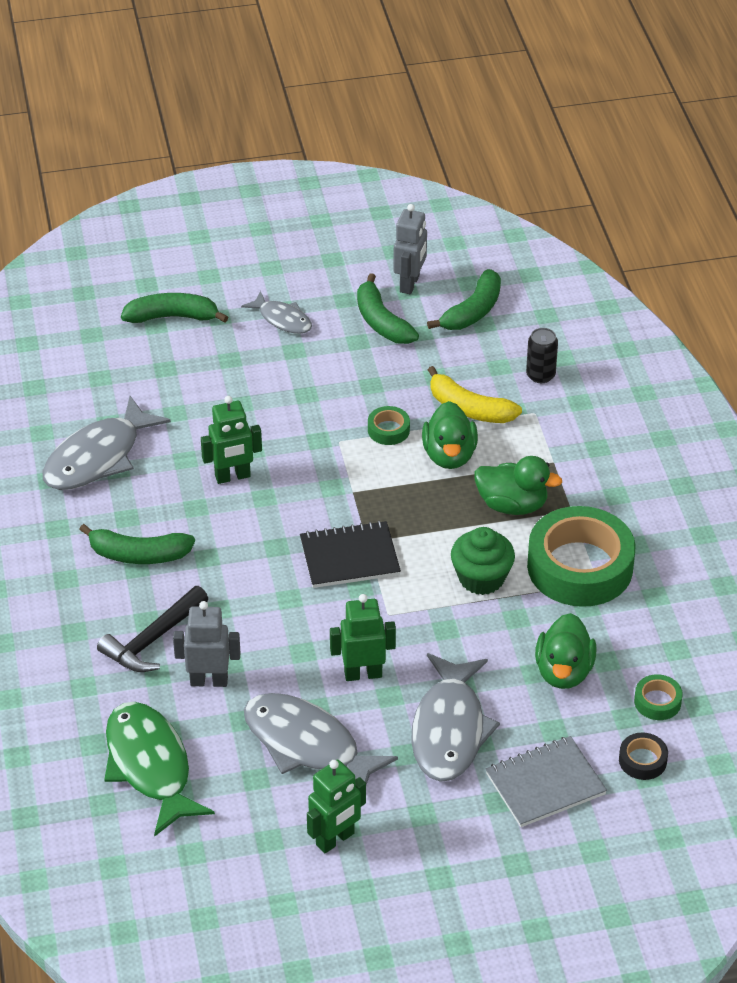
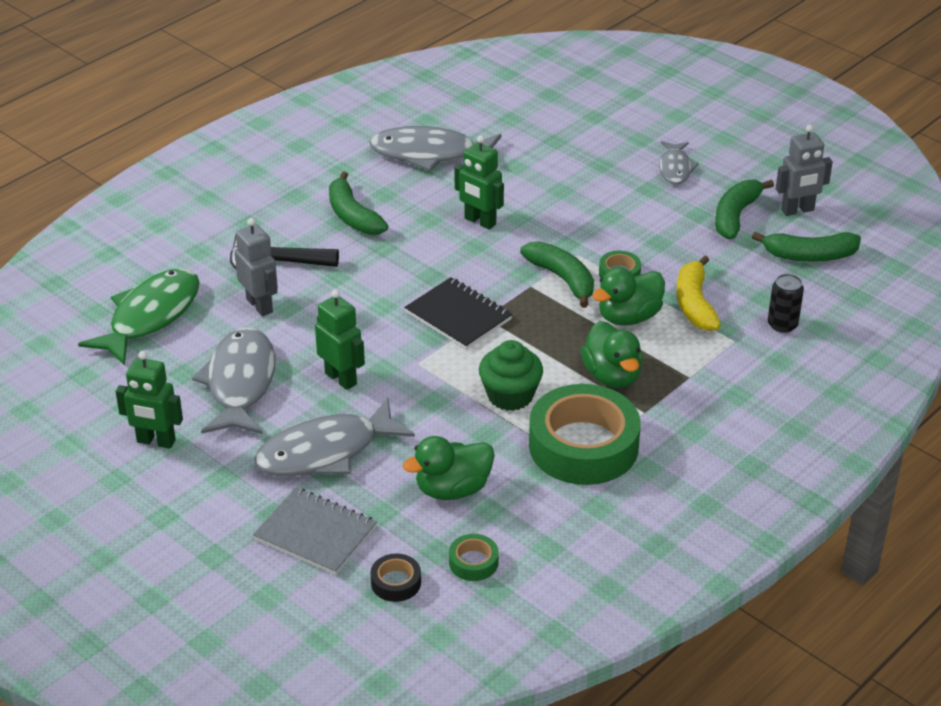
camera: 55 degrees right, 5 degrees down
(172, 317) = (612, 119): green banana -> green banana (562, 279)

